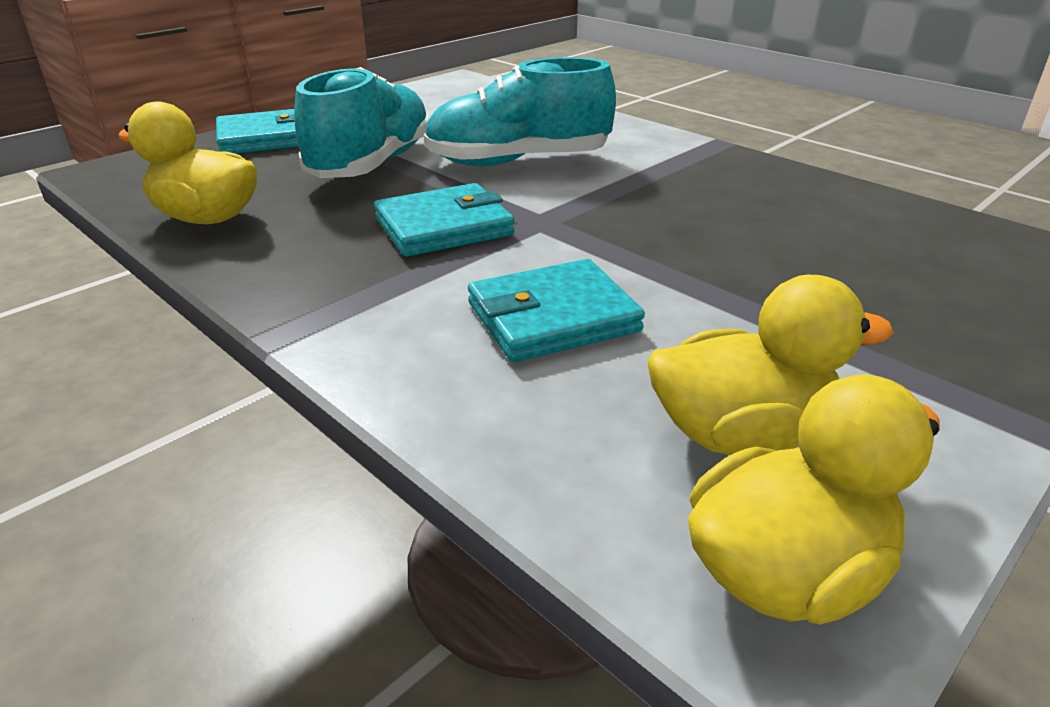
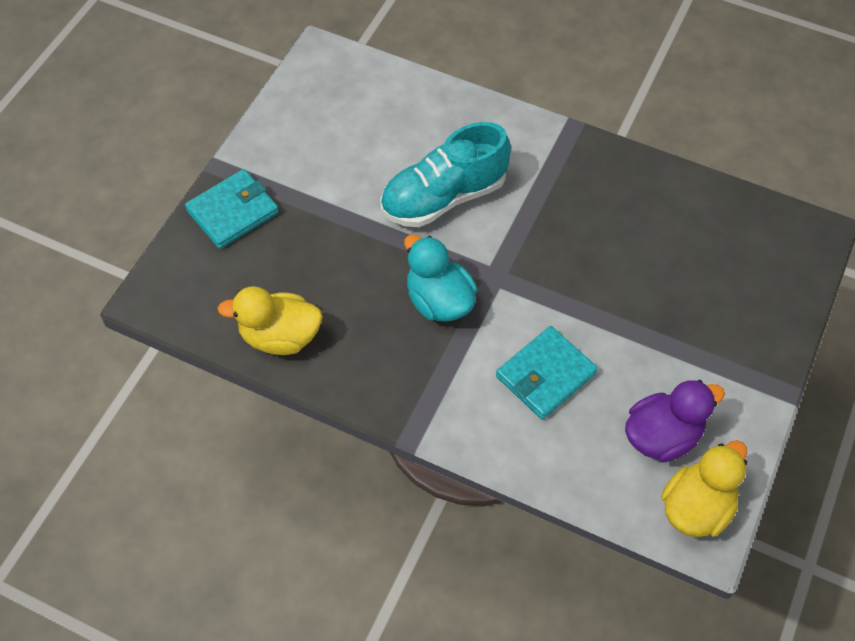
camera: 20 degrees left, 25 degrees up
(372, 164) = (342, 231): turquoise shoe -> none
(443, 227) = (439, 301): turquoise wallet -> turquoise duck
(740, 435) = (662, 436): yellow duck -> purple duck

